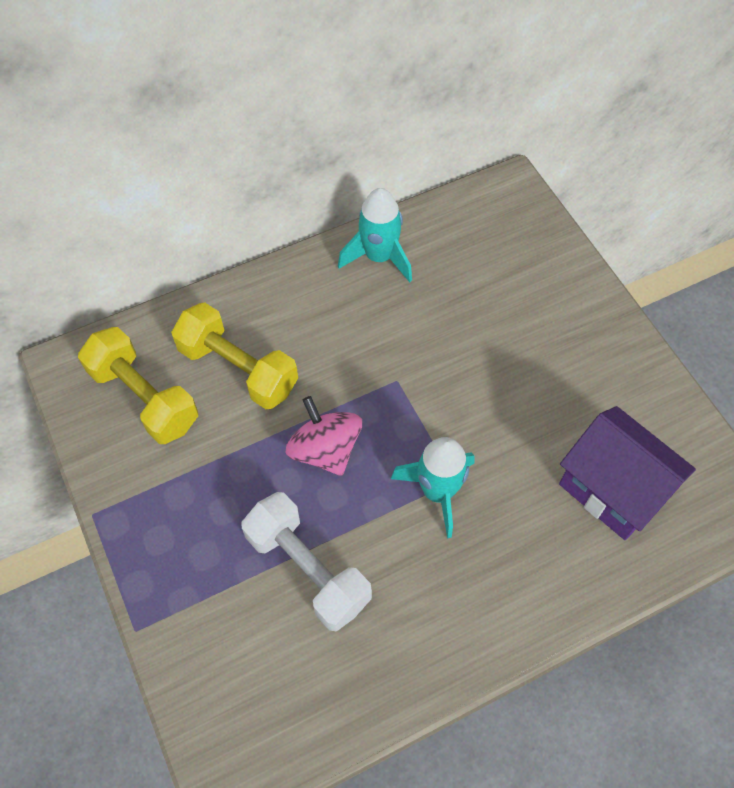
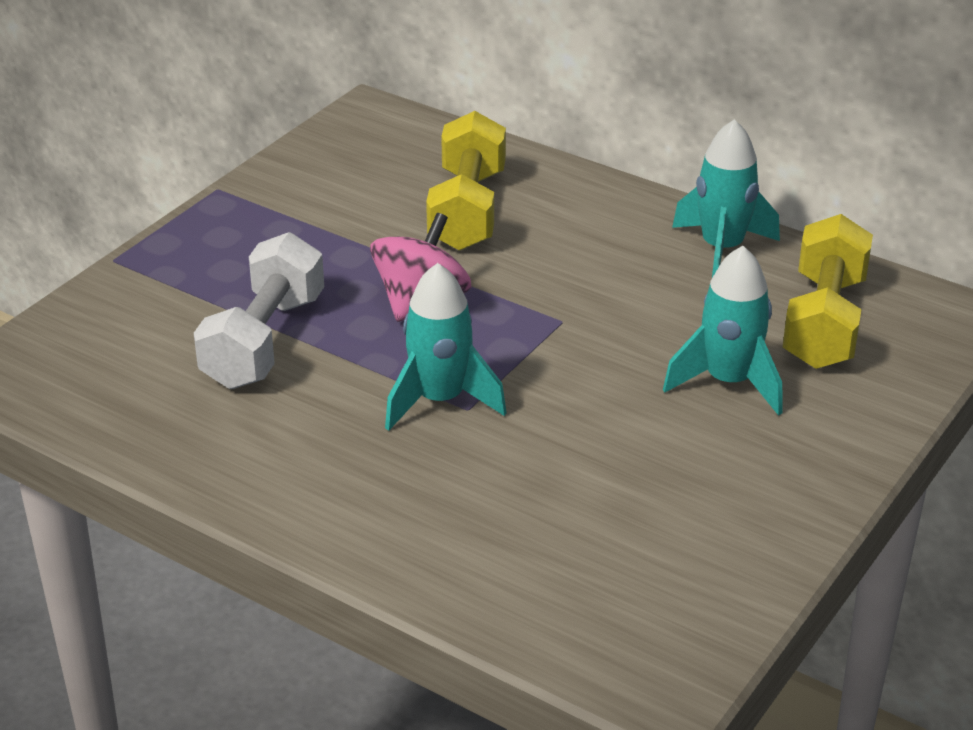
camera: 60 degrees right, 25 degrees down
(144, 397) = (376, 168): yellow dumbbell -> yellow dumbbell (824, 322)
(509, 329) = (728, 382): none -> turquoise rocket
(612, 489) = (573, 545): purple house -> none

